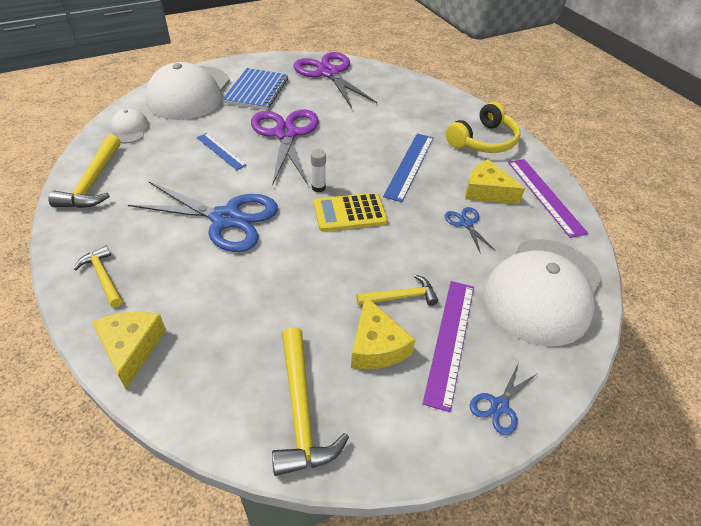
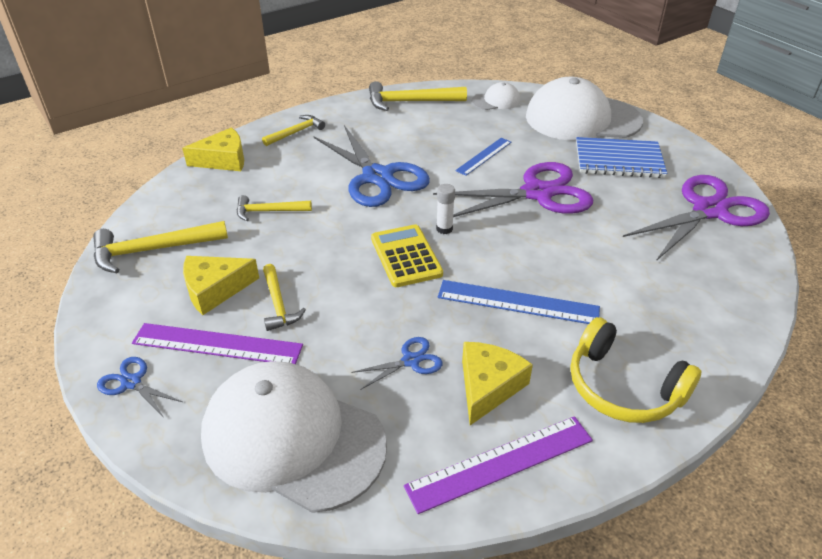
camera: 85 degrees right, 5 degrees down
(225, 219) = (377, 177): blue scissors -> blue scissors turned 45 degrees counterclockwise
(257, 303) = (269, 211): none -> yellow hammer

